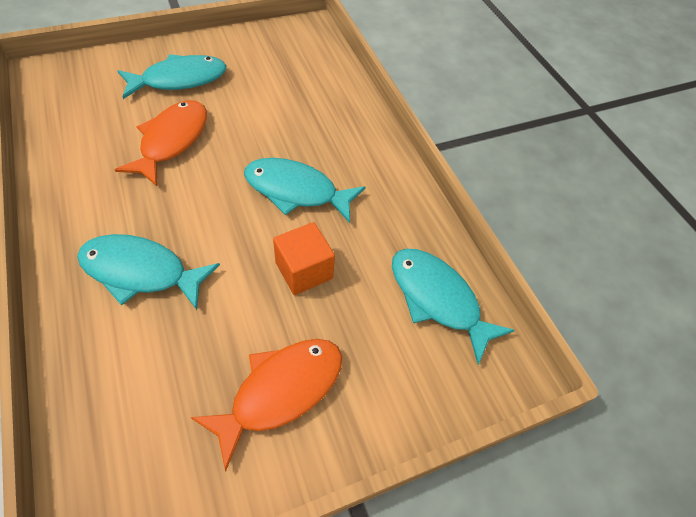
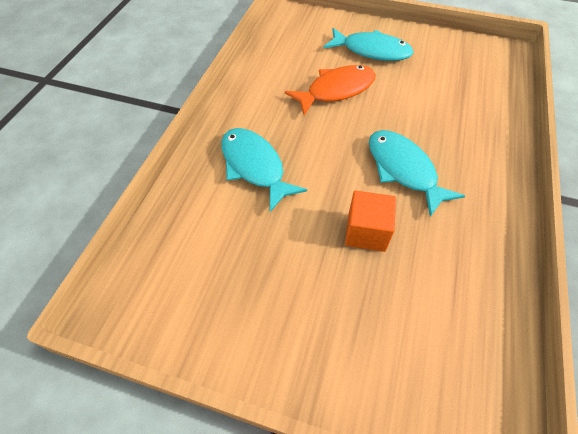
camera: 45 degrees right, 0 degrees up
(280, 391) = (285, 308): orange fish -> none
(438, 299) = (467, 327): turquoise fish -> none

